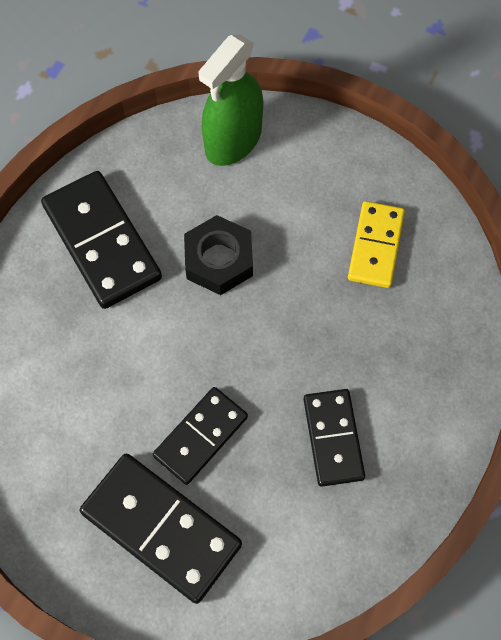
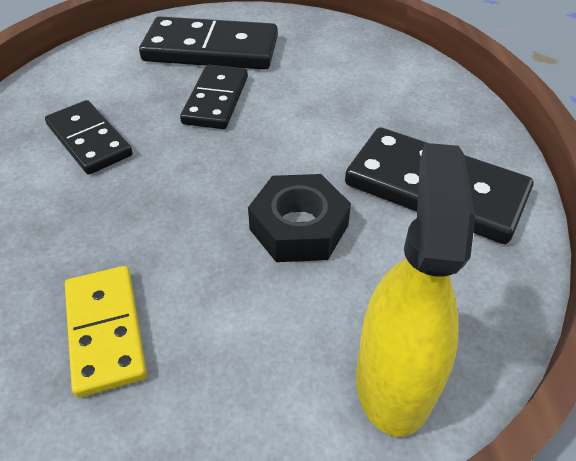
camera: 150 degrees right, 20 degrees down
(233, 140) = (394, 380): green spray bottle -> yellow spray bottle

